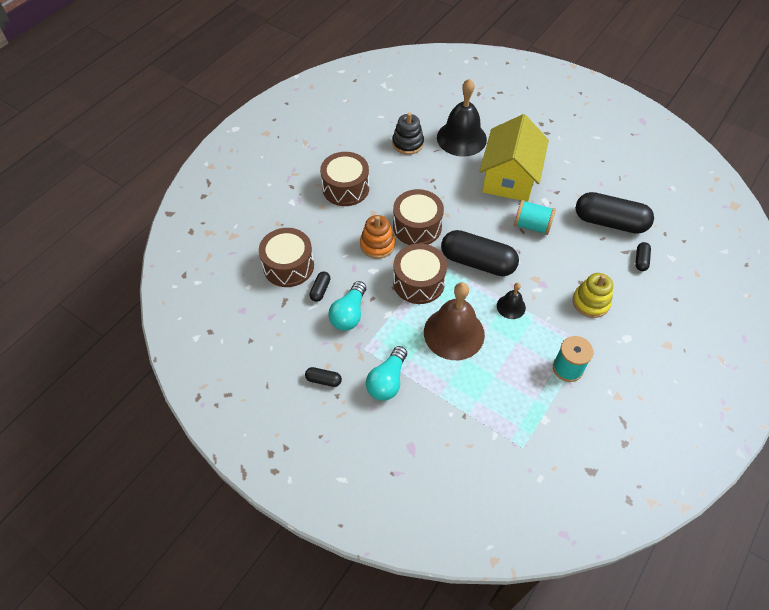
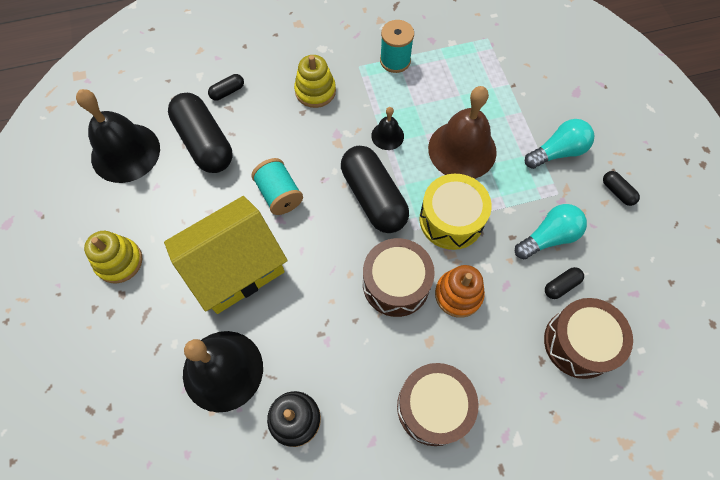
camera: 140 degrees left, 10 degrees up
(418, 282) = (451, 220): brown drum -> yellow drum
(567, 142) = (119, 261): none -> yellow stacking toy
(642, 187) = (125, 152): none -> black bell

